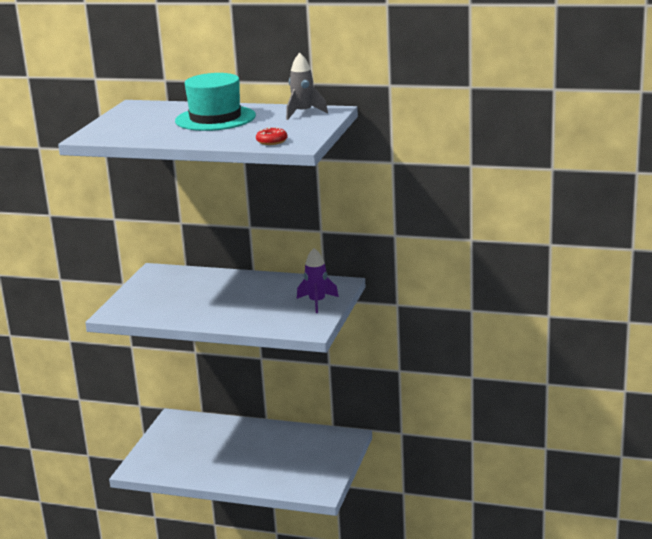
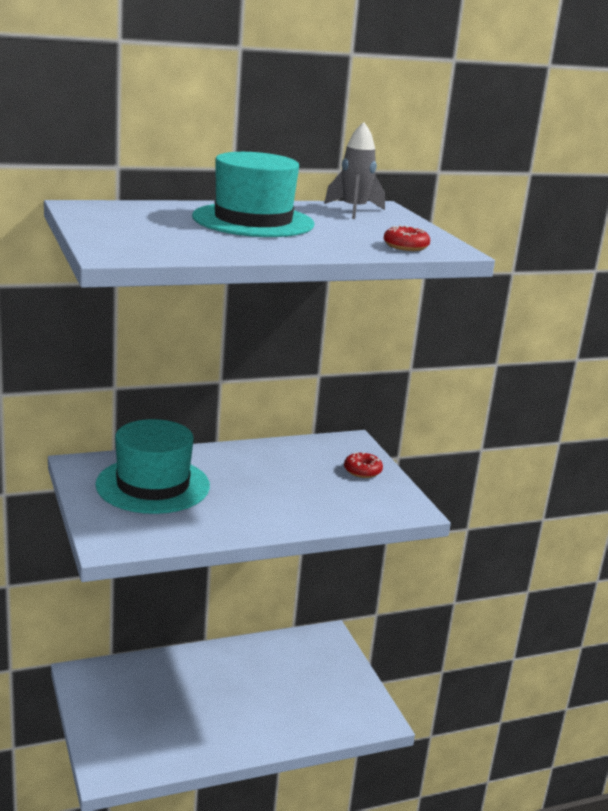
camera: 40 degrees left, 0 degrees up
(177, 288) = (153, 485): none -> turquoise hat
(317, 302) = (362, 471): purple rocket -> red donut

